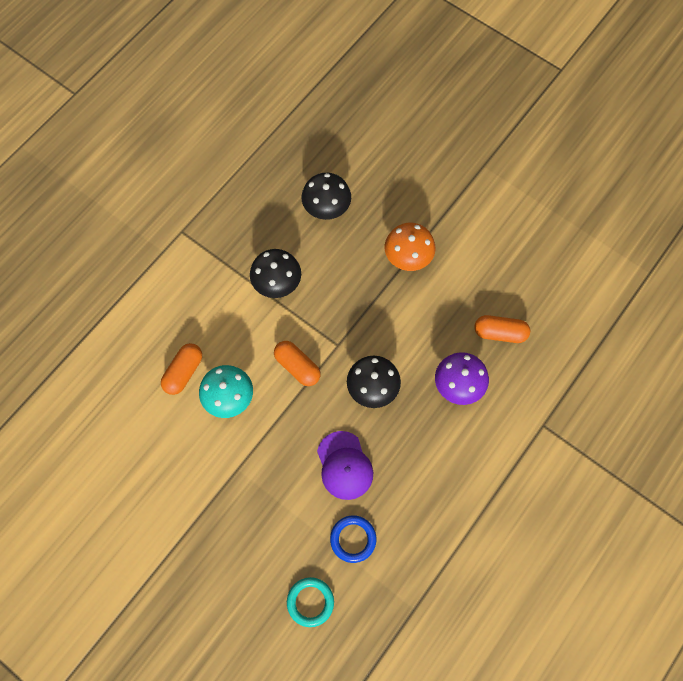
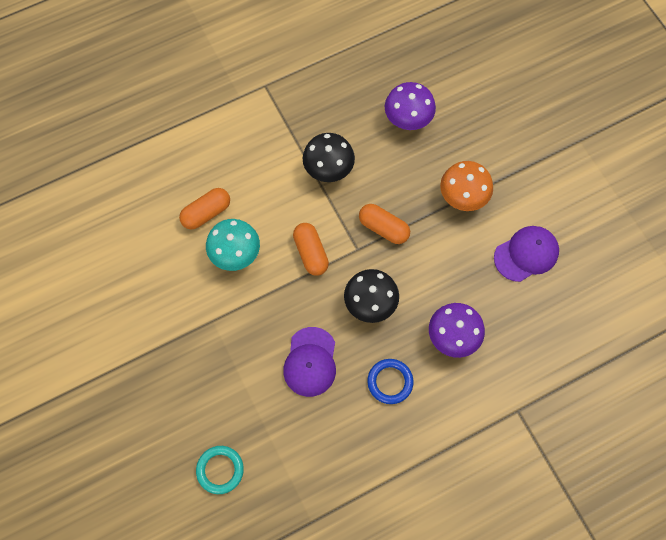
camera: 25 degrees right, 0 degrees up
(326, 209) = (407, 120): black mushroom -> purple mushroom
(353, 539) = (286, 432): blue ring -> blue ring (390, 382)
(485, 285) = (526, 254): none -> purple cap
(500, 333) = (518, 305): orange capsule -> orange capsule (383, 228)

